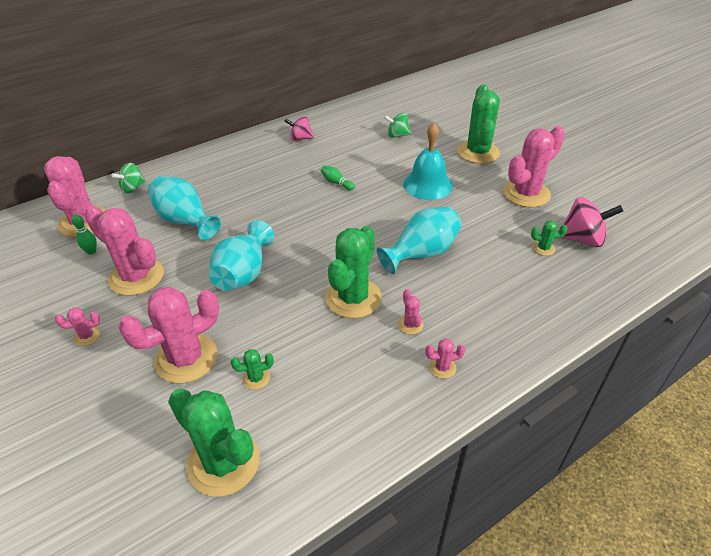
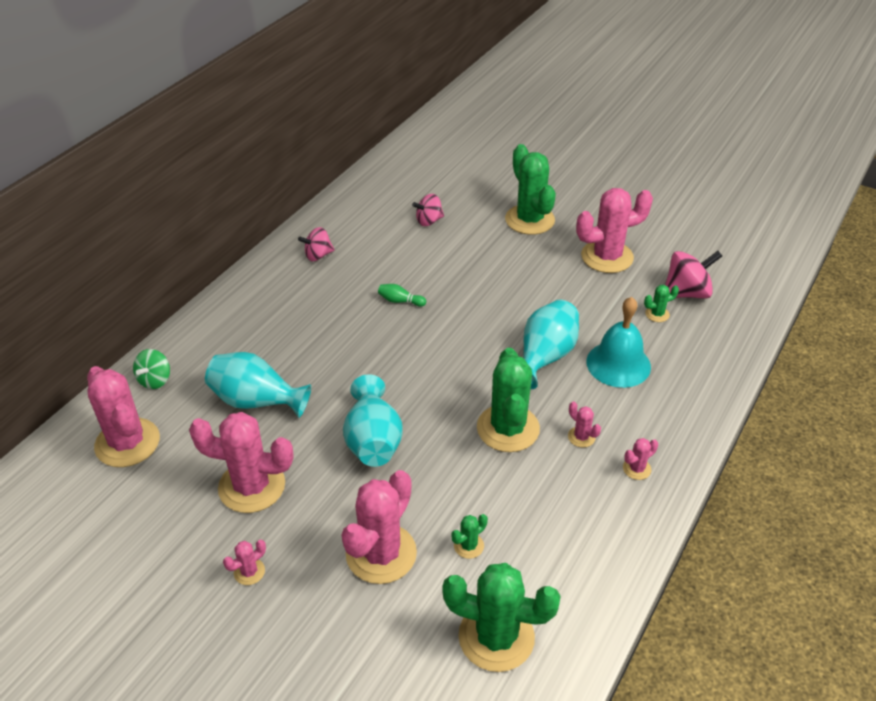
camera: 25 degrees left, 0 degrees up
(91, 251) = (170, 475): green bowling pin -> none
(397, 135) = (429, 221): green spinning top -> pink spinning top
(427, 185) = (501, 275): turquoise bell -> turquoise bell (618, 364)
(526, 194) = (607, 257): pink cactus -> pink cactus turned 45 degrees clockwise

